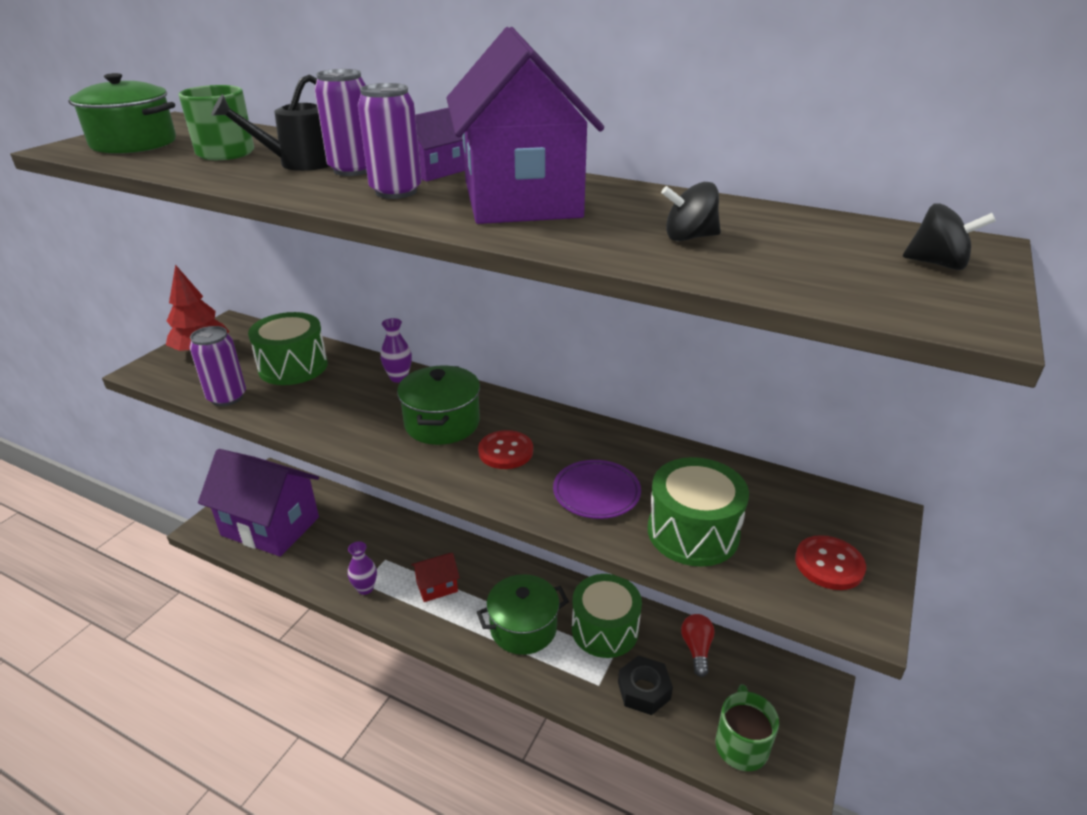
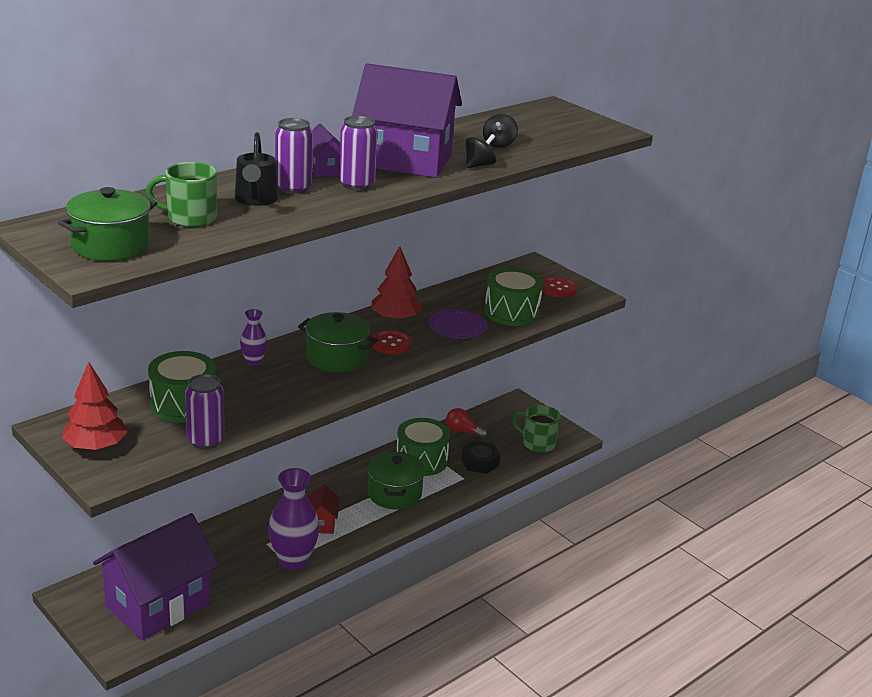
camera: 70 degrees left, 5 degrees down
(365, 588) = (293, 561): purple vase -> purple vase, size x1.91
(572, 437) = (395, 319): none -> red tree
(937, 264) = (567, 117): black spinning top -> black spinning top (479, 165)

